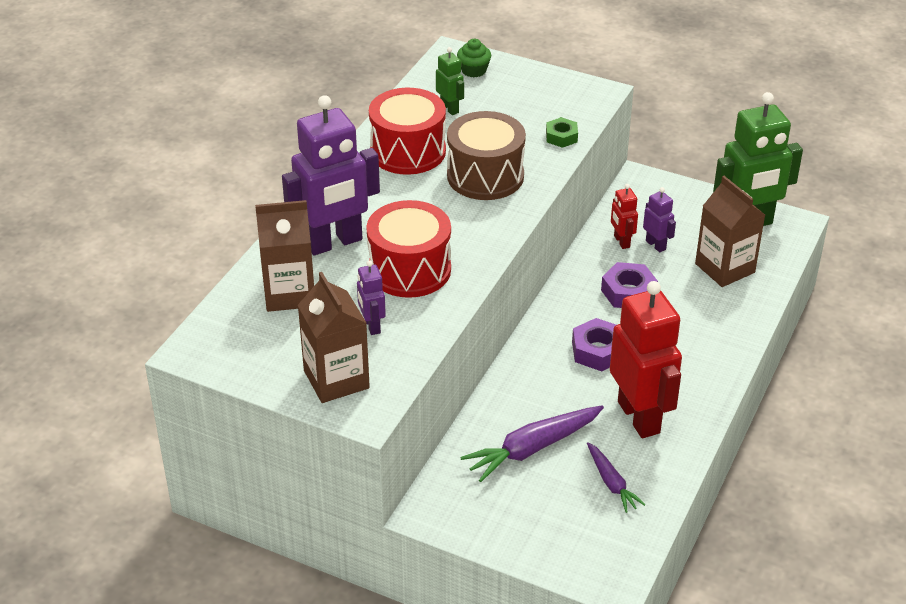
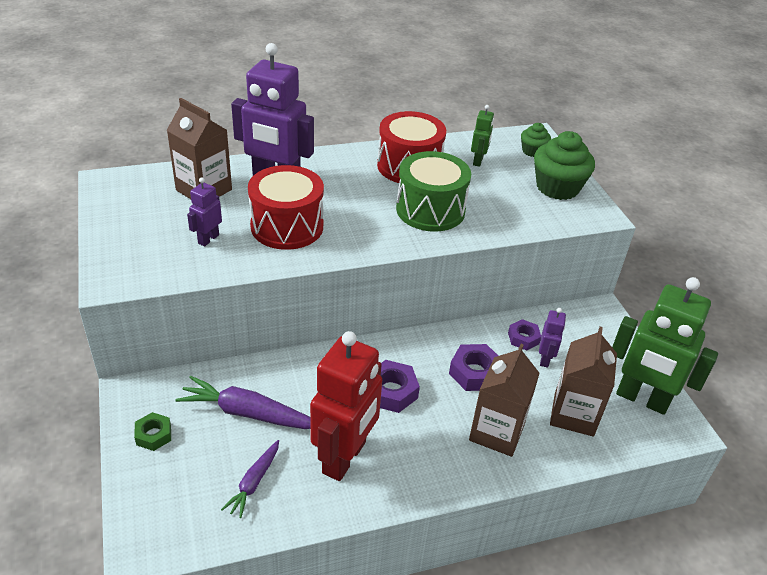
camera: 45 degrees right, 0 degrees up
(336, 379) = (135, 251): brown carton -> brown carton (496, 432)
(485, 176) = (430, 210): brown drum -> green drum
(539, 90) = (557, 187): none -> green cupcake
(561, 137) = (523, 222): green nut -> green nut (153, 435)
(621, 241) = (523, 338): red robot -> purple nut

